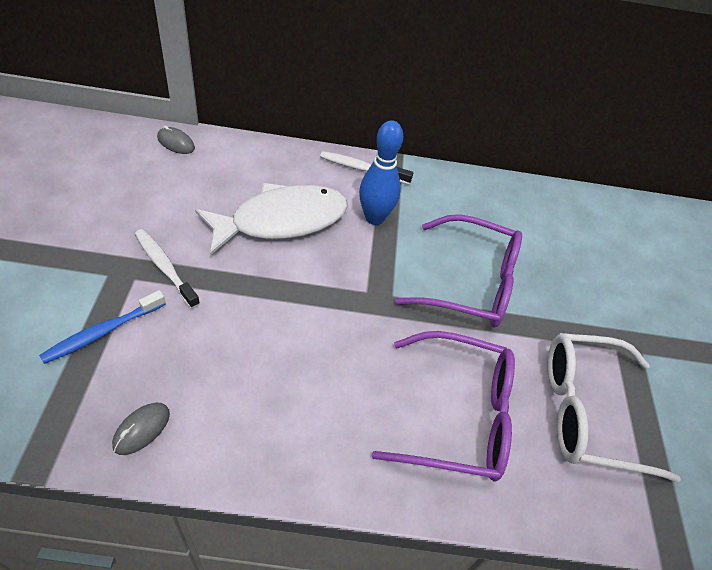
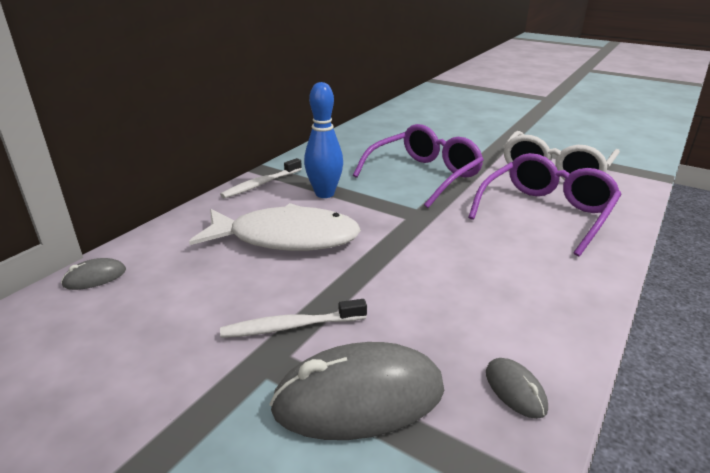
camera: 55 degrees left, 20 degrees down
(102, 332) = (359, 398): blue toothbrush -> grey mouse
(281, 220) = (286, 238): white fish -> white fish turned 90 degrees clockwise

